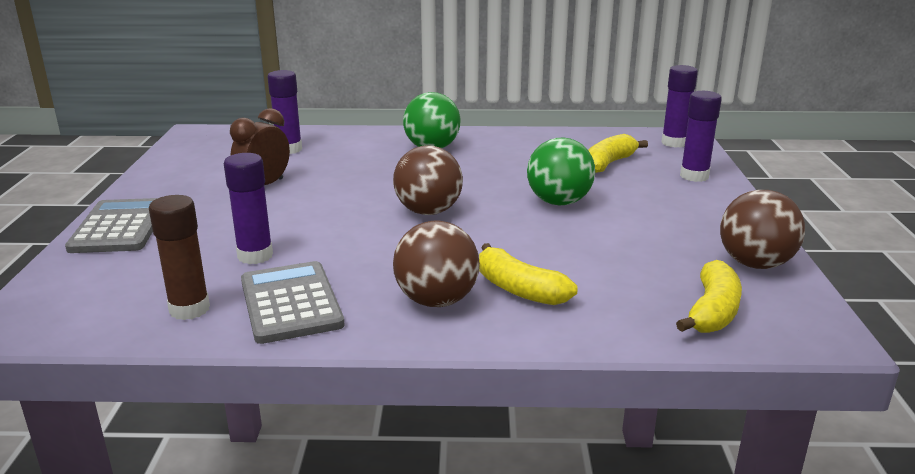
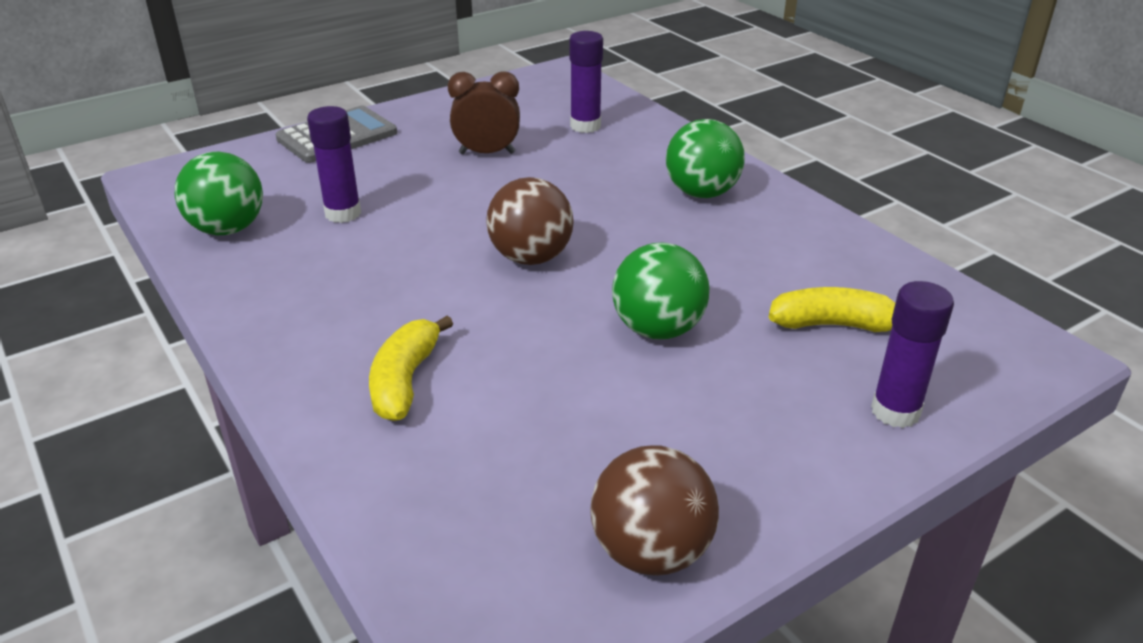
camera: 55 degrees right, 10 degrees up
(189, 309) = (227, 229): brown glue stick -> green ball
(291, 303) = (273, 268): grey calculator -> none
(436, 301) = (338, 340): brown ball -> none
(674, 143) = (1002, 355): purple glue stick -> none
(712, 312) = (473, 546): yellow banana -> none

